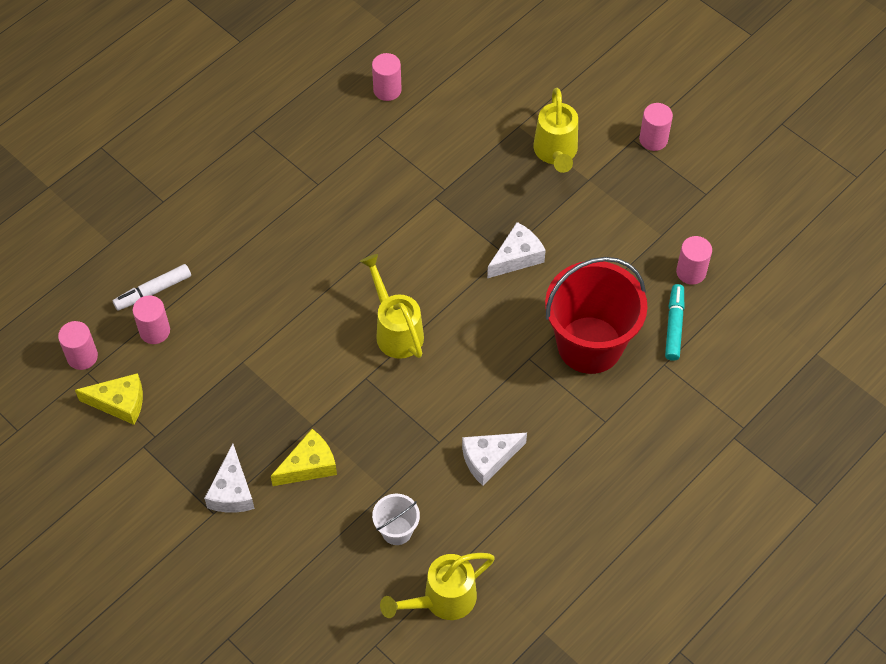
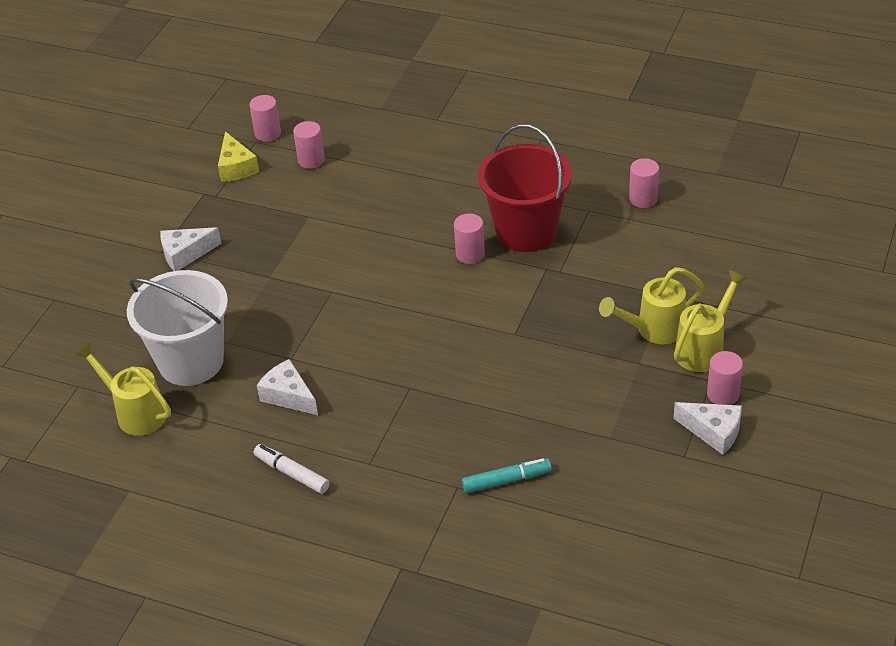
camera: 70 degrees right, 15 degrees down
(153, 291) = (348, 146): white marker -> white marker (292, 474)
(309, 465) = (229, 288): yellow cheese -> none
(396, 331) = (389, 293): yellow watering can -> yellow watering can (703, 349)
(397, 530) = (191, 362): white bucket -> white bucket, size x2.23
(517, 257) = (516, 343): white cheese -> white cheese (713, 432)
(589, 345) = (448, 425): red bucket -> red bucket (526, 231)
(691, 272) = (579, 474): pink cylinder -> pink cylinder (470, 254)

